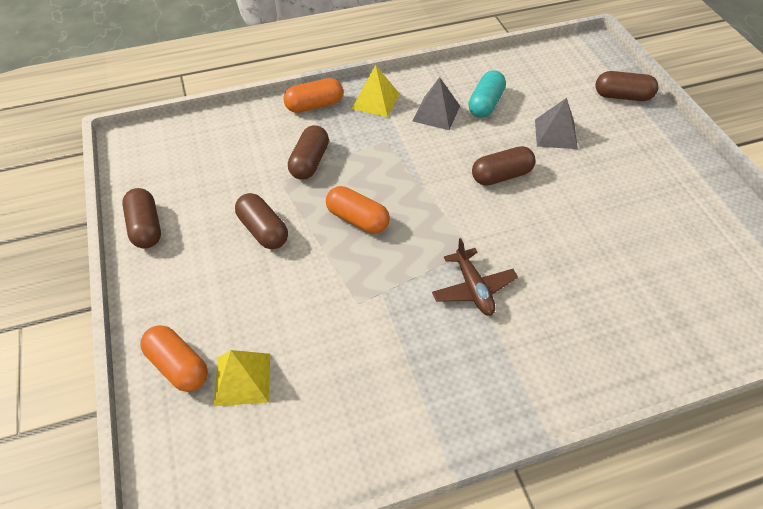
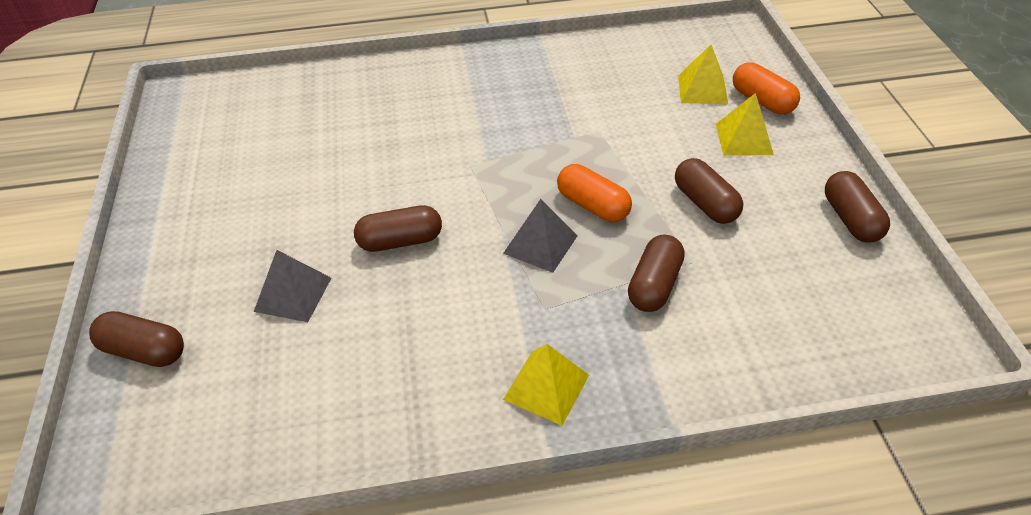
camera: 170 degrees left, 5 degrees down
(212, 307) = (744, 139): none -> yellow pyramid
(314, 105) = (651, 388): orange capsule -> none
(436, 113) = (453, 350): grey pyramid -> grey pyramid (540, 244)
(473, 288) = (483, 133): brown plane -> none
(485, 104) = (367, 360): turquoise capsule -> none

